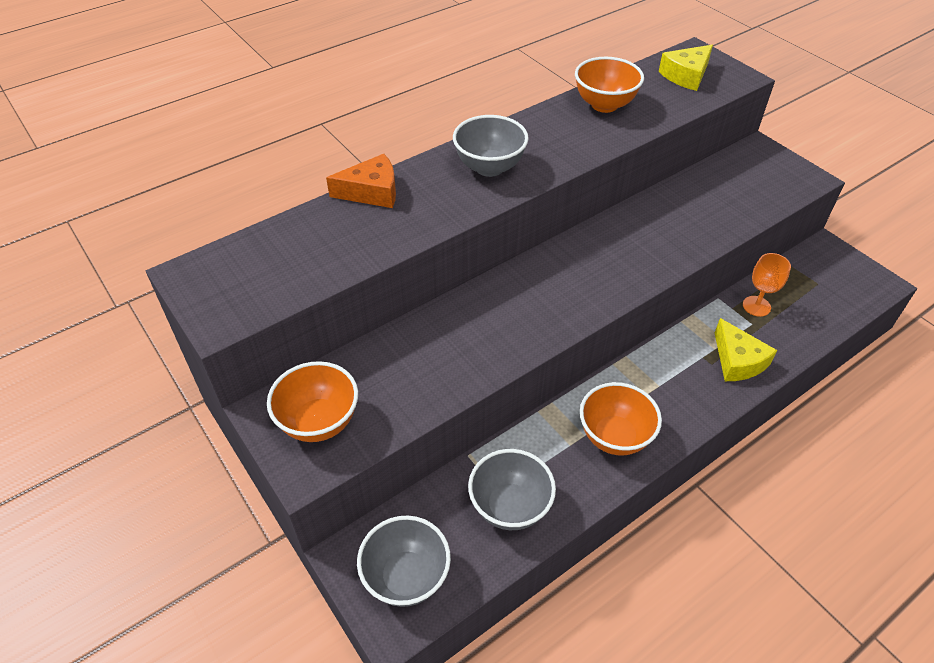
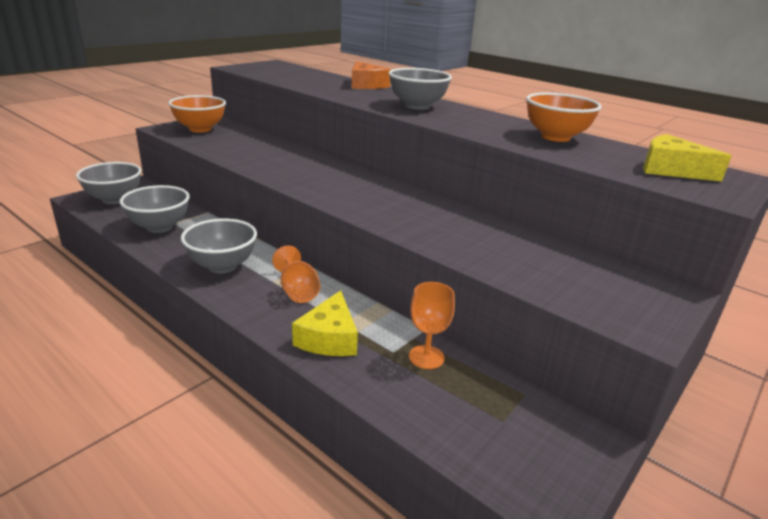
camera: 75 degrees right, 20 degrees down
(614, 437) = (222, 266): orange bowl -> grey bowl
(664, 376) = (297, 291): none -> orange goblet
(737, 361) = (329, 338): yellow cheese -> yellow cheese turned 45 degrees counterclockwise

